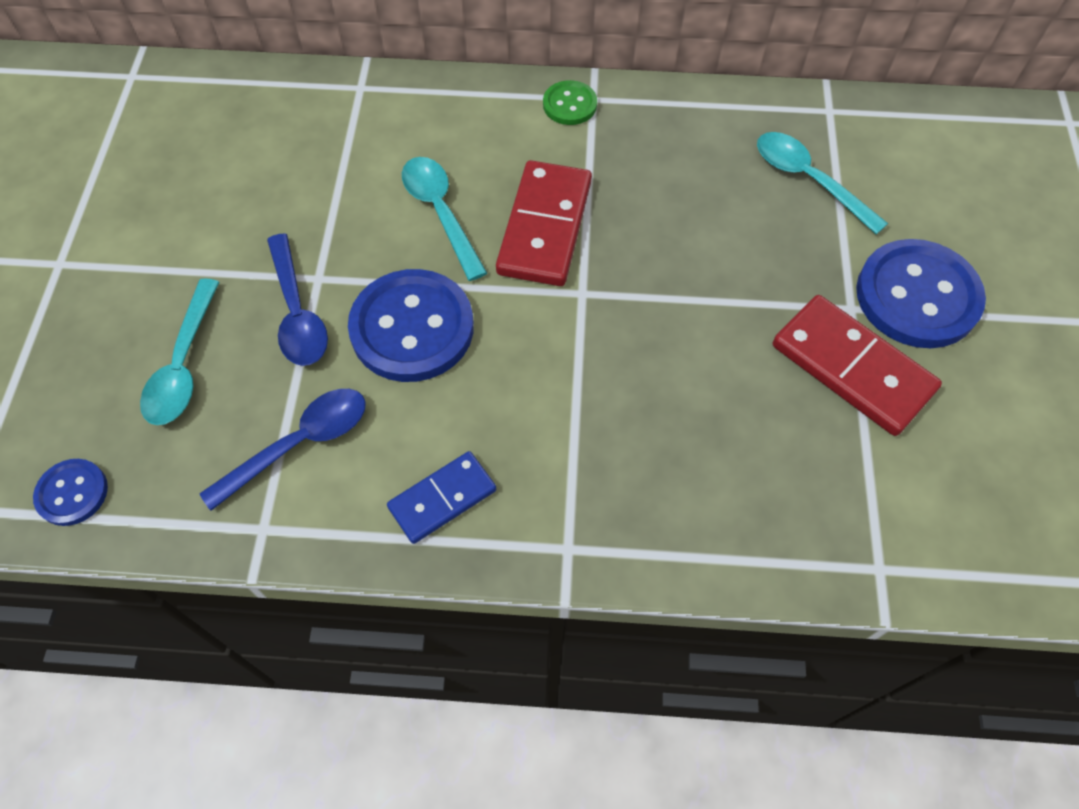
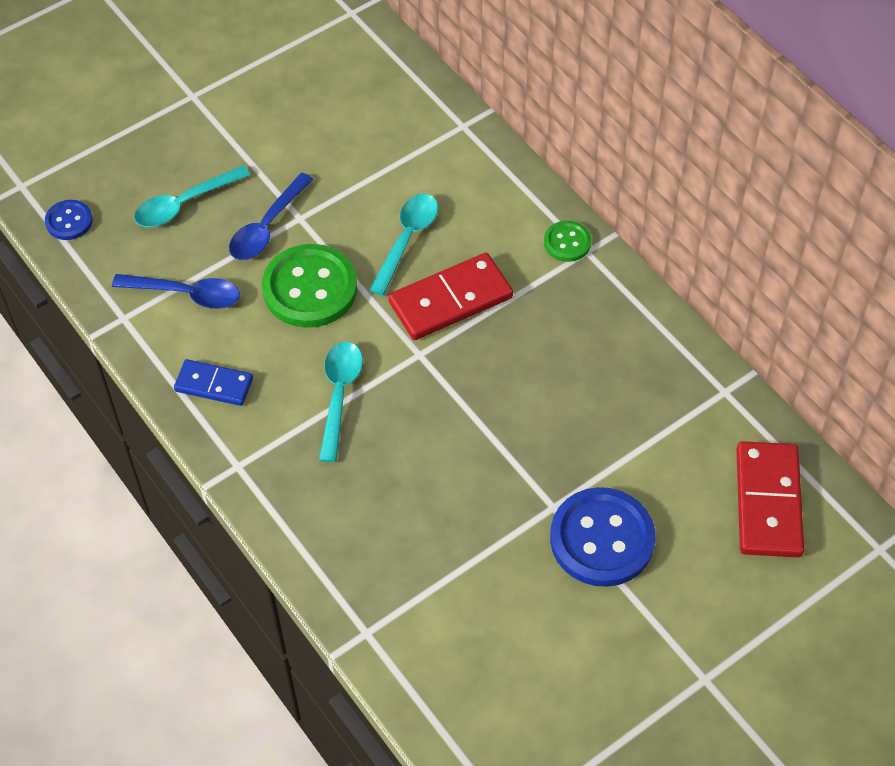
camera: 50 degrees right, 5 degrees down
(412, 328) = (310, 288): blue button -> green button
(809, 180) = (642, 418): turquoise spoon -> turquoise spoon (339, 396)
(852, 367) = (504, 534): red domino -> red domino (768, 502)

